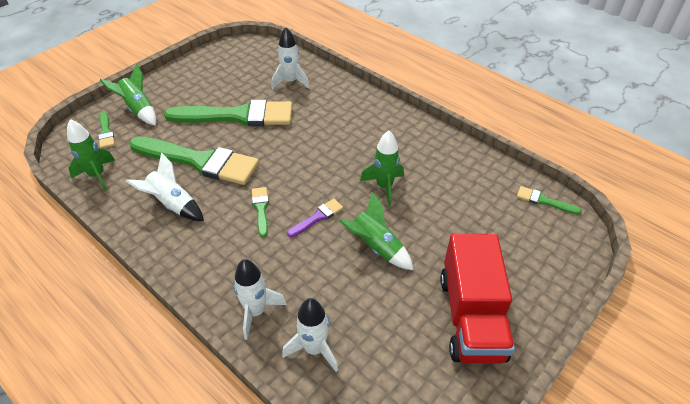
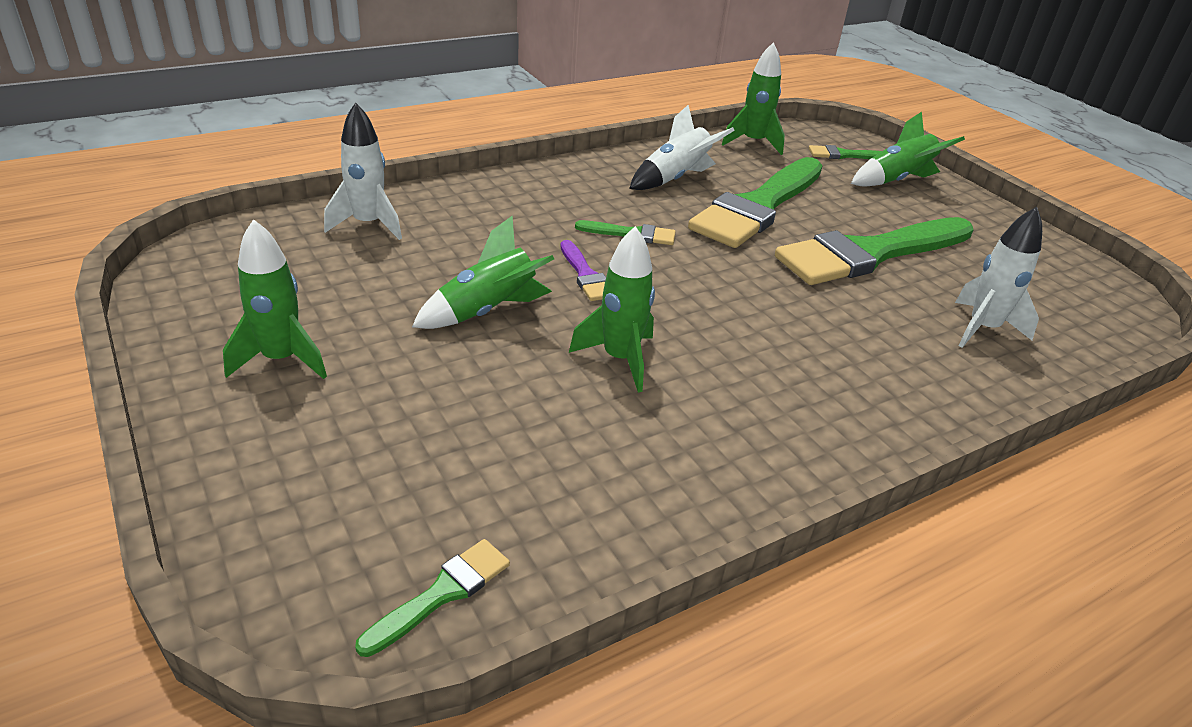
camera: 105 degrees right, 10 degrees down
(238, 116) = (869, 254): green brush -> green brush turned 45 degrees clockwise
(256, 311) = (456, 200): white rocket -> none
(471, 317) = (281, 359): red truck -> green rocket

